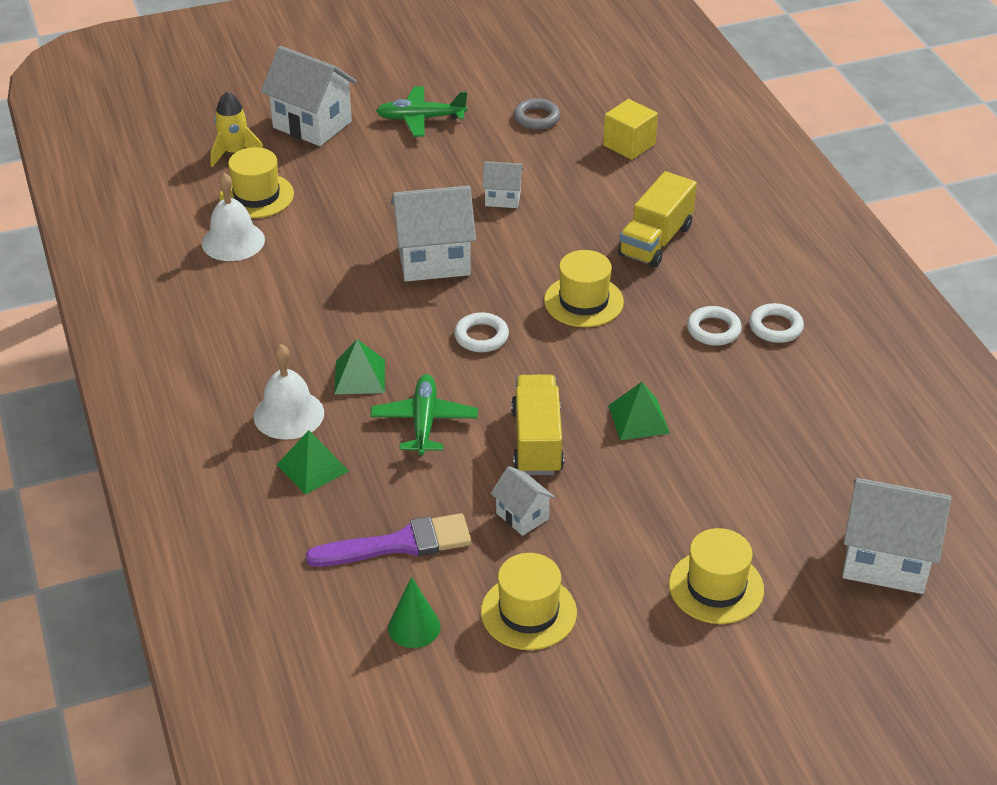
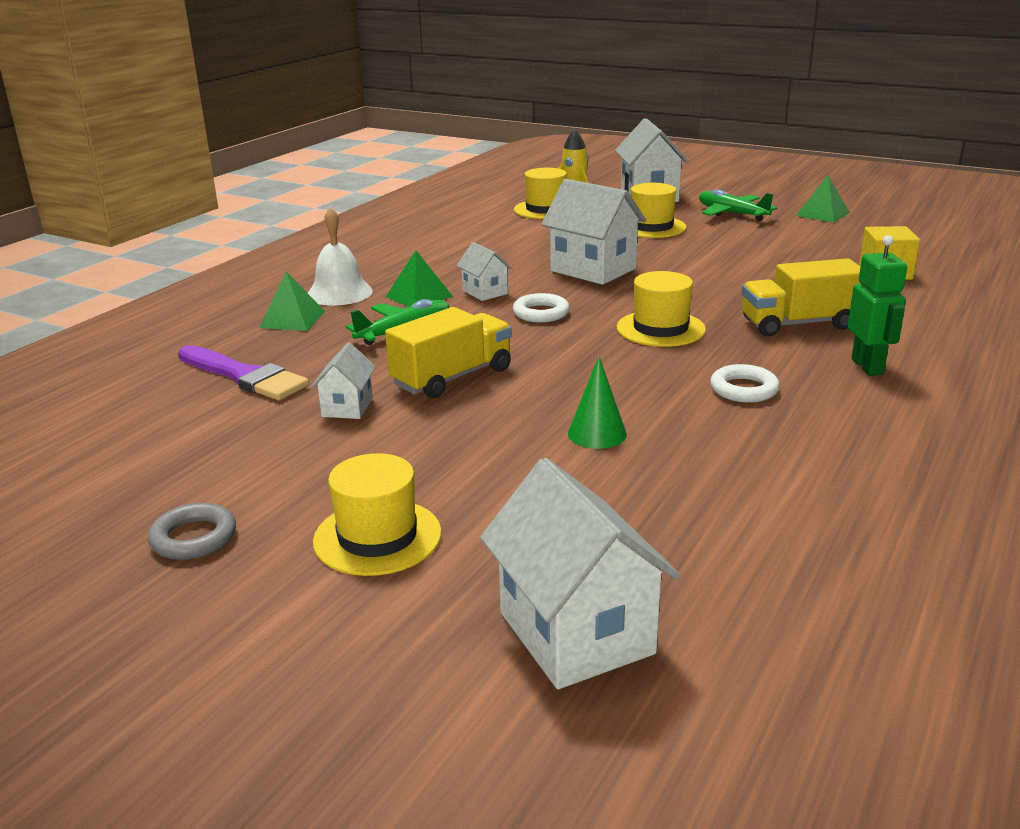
camera: 50 degrees right, 15 degrees down
(233, 241) = (488, 220): white bell -> none
(414, 627) = (147, 418): green cone -> green cone (597, 433)
(502, 198) = (712, 262): white house -> white house (485, 292)
(528, 612) = (222, 457): yellow hat -> yellow hat (651, 227)
(536, 118) = (828, 238): grey ring -> grey ring (194, 538)
(638, 419) = (557, 405): green pyramid -> green pyramid (822, 214)
(746, 261) = (868, 366): none -> green robot
(775, 327) = (813, 414): white ring -> none

